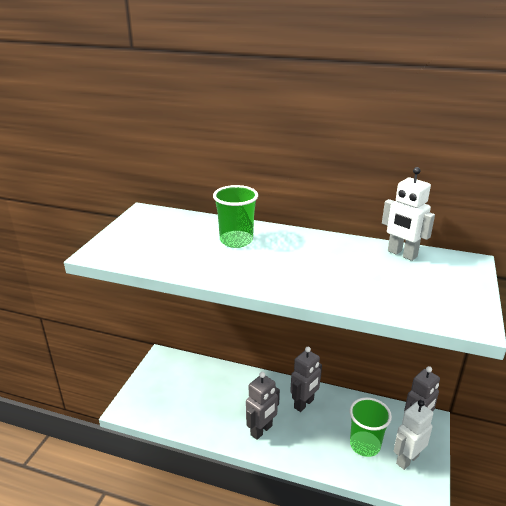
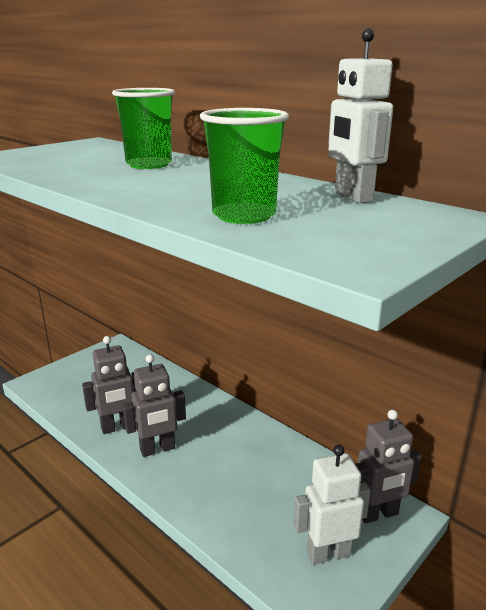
camera: 25 degrees right, 5 degrees down
(304, 404) = (236, 438): grey robot -> grey robot (118, 427)
(365, 445) = (278, 512): green cup -> green cup (244, 215)

